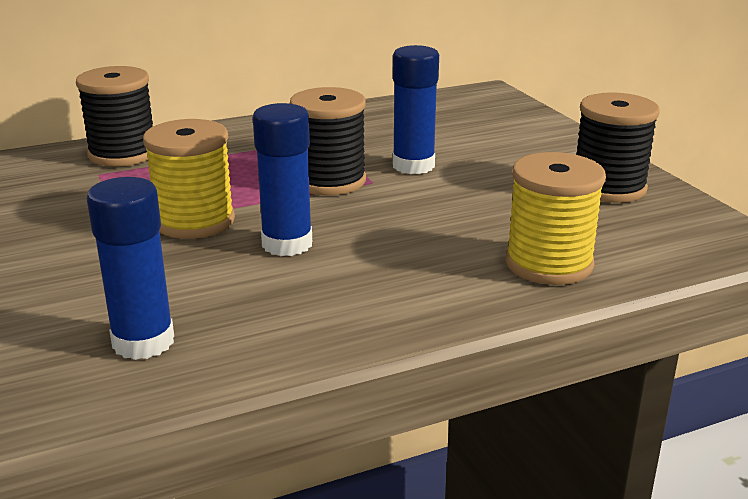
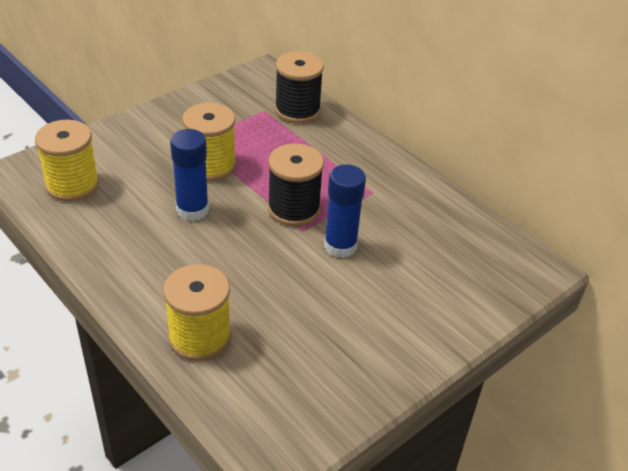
camera: 70 degrees right, 15 degrees up
(143, 342) = (72, 185): blue glue stick -> yellow spool
(608, 188) = (347, 366): black spool -> none

